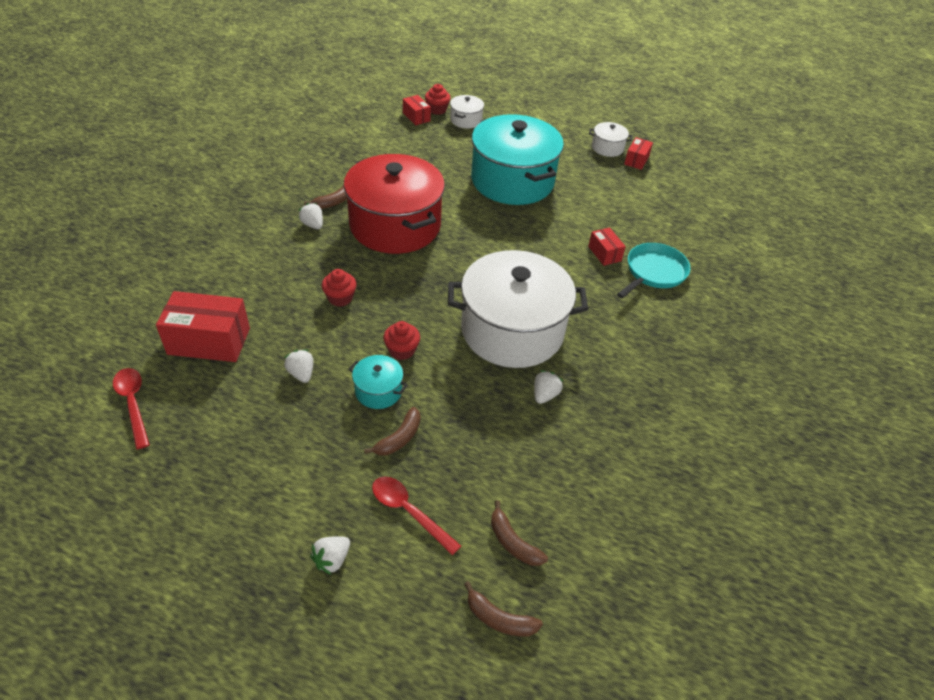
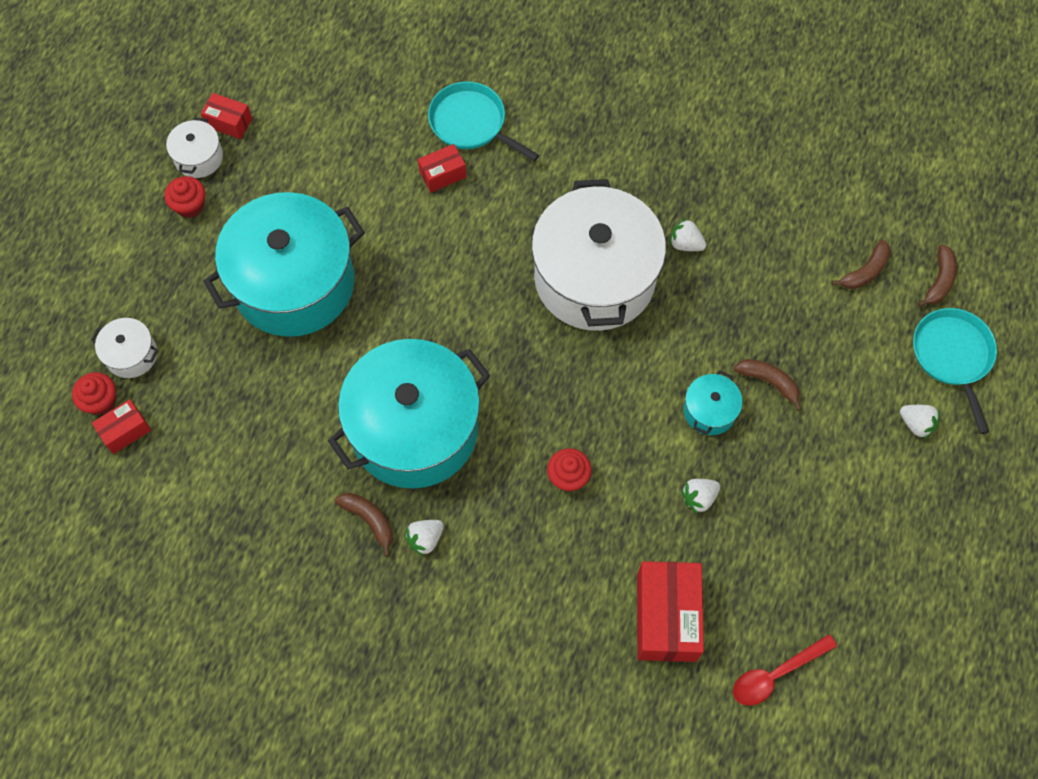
camera: 90 degrees left, 20 degrees up
(395, 225) = (414, 429): red pot -> turquoise pot
(402, 350) = (645, 393): red cupcake -> red cupcake (190, 205)
(404, 614) = (952, 356): none -> turquoise pan
(409, 512) = (852, 363): red spoon -> none

